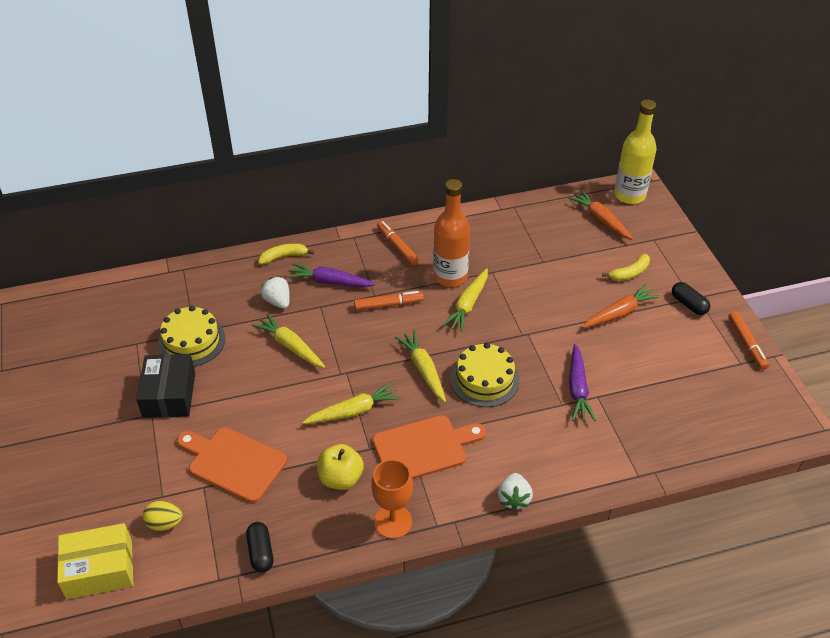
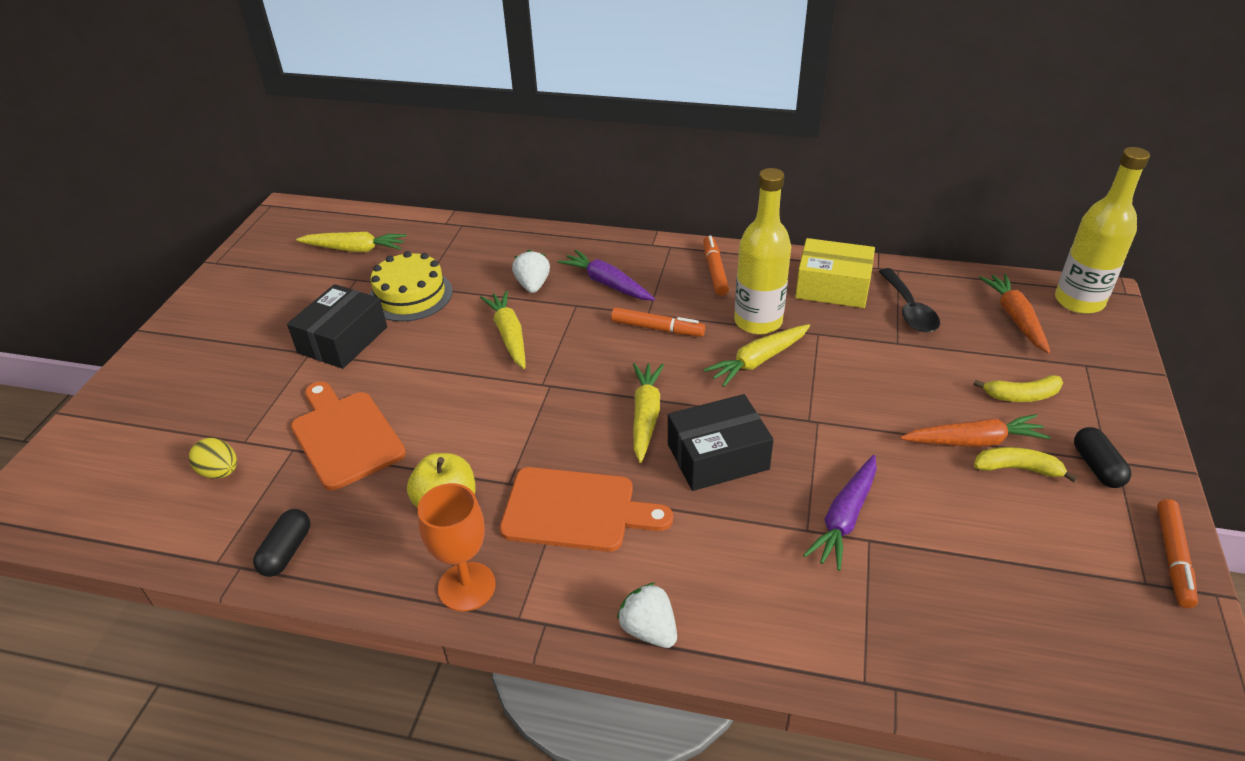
camera: 30 degrees right, 5 degrees down
(99, 569) = (116, 492): yellow box -> yellow box (832, 287)
(283, 257) = (575, 243): yellow banana -> yellow banana (1017, 469)
(354, 411) = (524, 432): yellow carrot -> yellow carrot (355, 249)
(450, 276) = (758, 322): orange bottle -> yellow bottle
(484, 379) = (717, 456): yellow cake -> black box
(514, 499) = (649, 630): white strawberry -> white strawberry turned 105 degrees clockwise
(537, 235) = (909, 309): none -> black spoon

